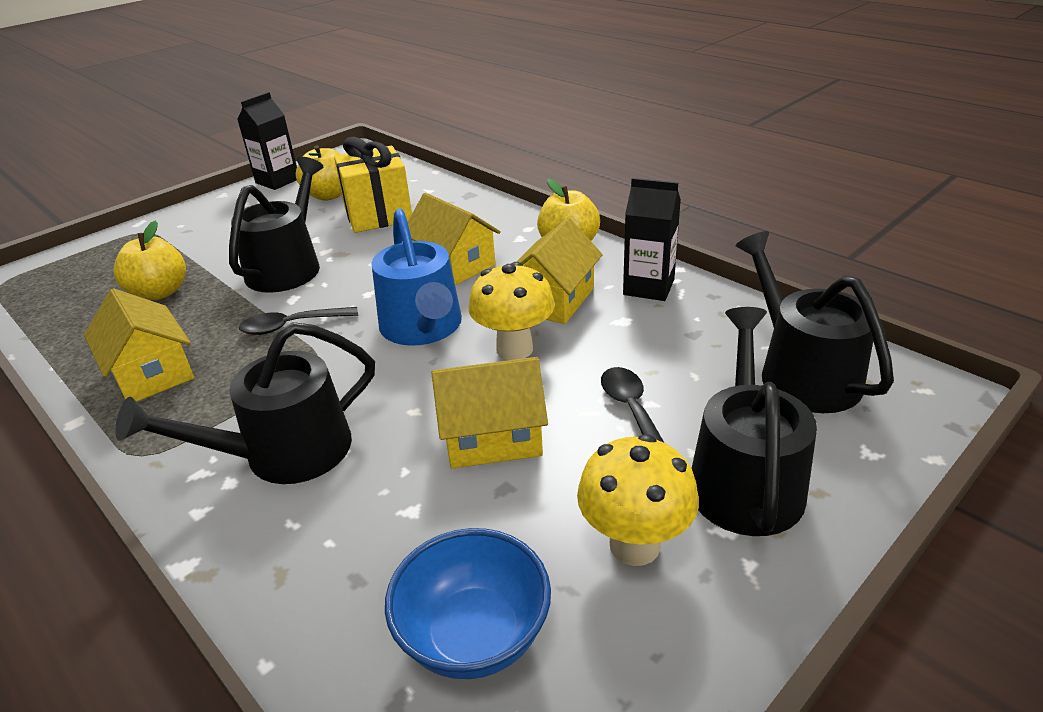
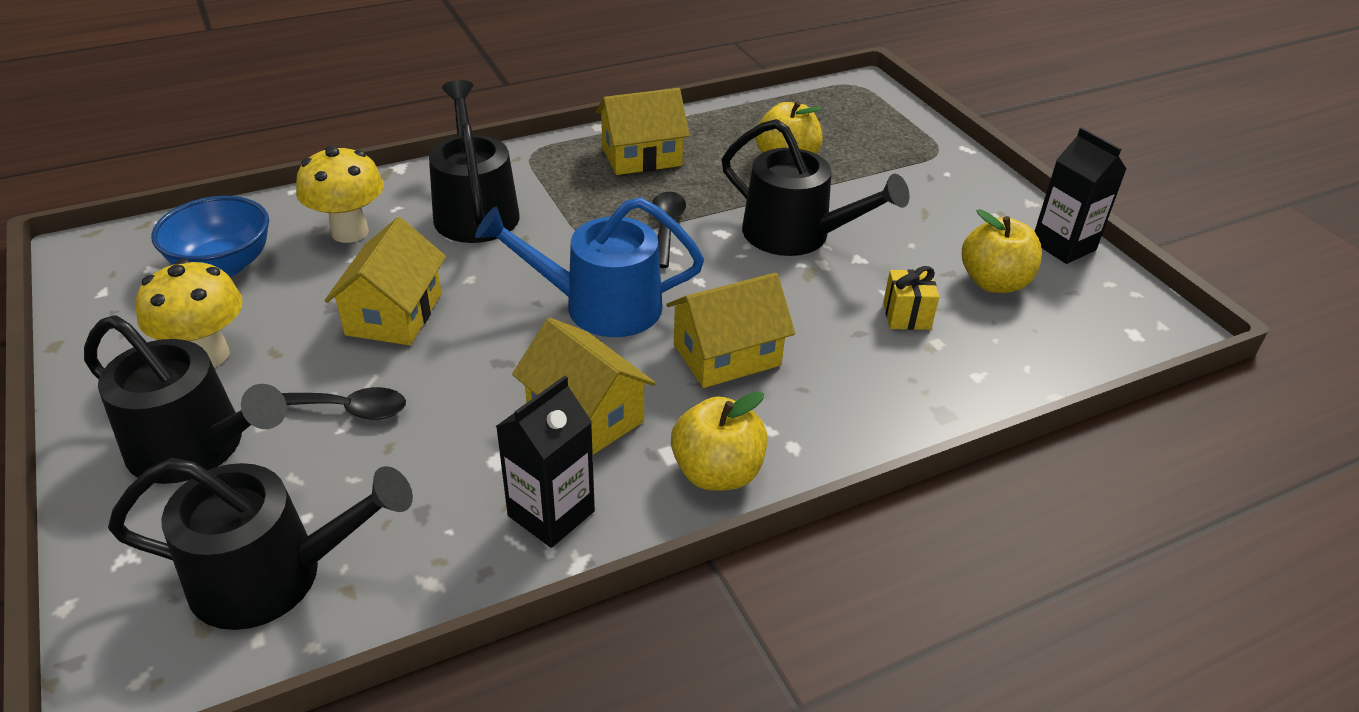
camera: 105 degrees right, 5 degrees up
(378, 215) = (906, 316): yellow gift -> yellow gift, size x0.50
(514, 349) = (511, 359): yellow mushroom -> yellow mushroom (350, 232)

